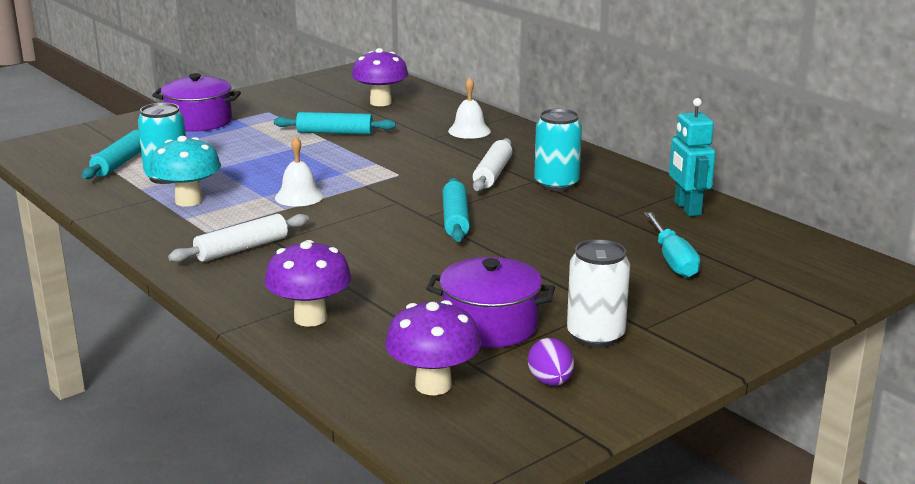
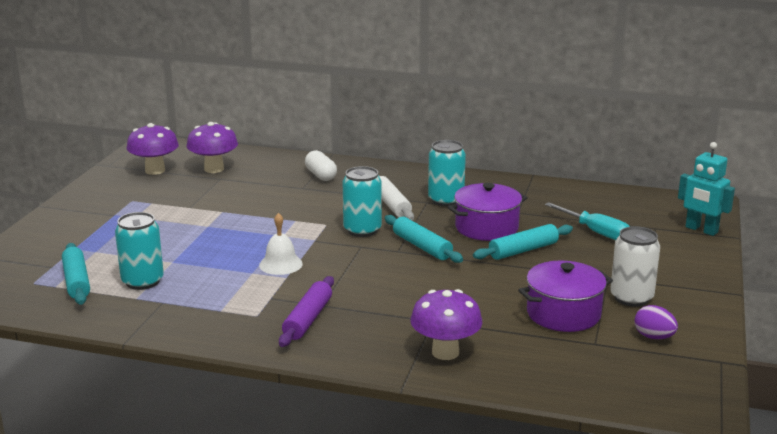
camera: 35 degrees left, 0 degrees up
(188, 201) = (197, 295): turquoise mushroom -> none
(199, 121) = (84, 225): purple pot -> purple pot (486, 228)
(242, 249) = (308, 319): white rolling pin -> purple rolling pin
(335, 133) = (220, 204): turquoise rolling pin -> turquoise rolling pin (523, 250)
(424, 188) = (362, 230): none -> turquoise can
(433, 385) = (595, 366): purple mushroom -> purple mushroom (155, 170)
(469, 131) = (321, 175): white bell -> white capsule
(687, 208) = (550, 194): turquoise robot -> turquoise robot (701, 230)

